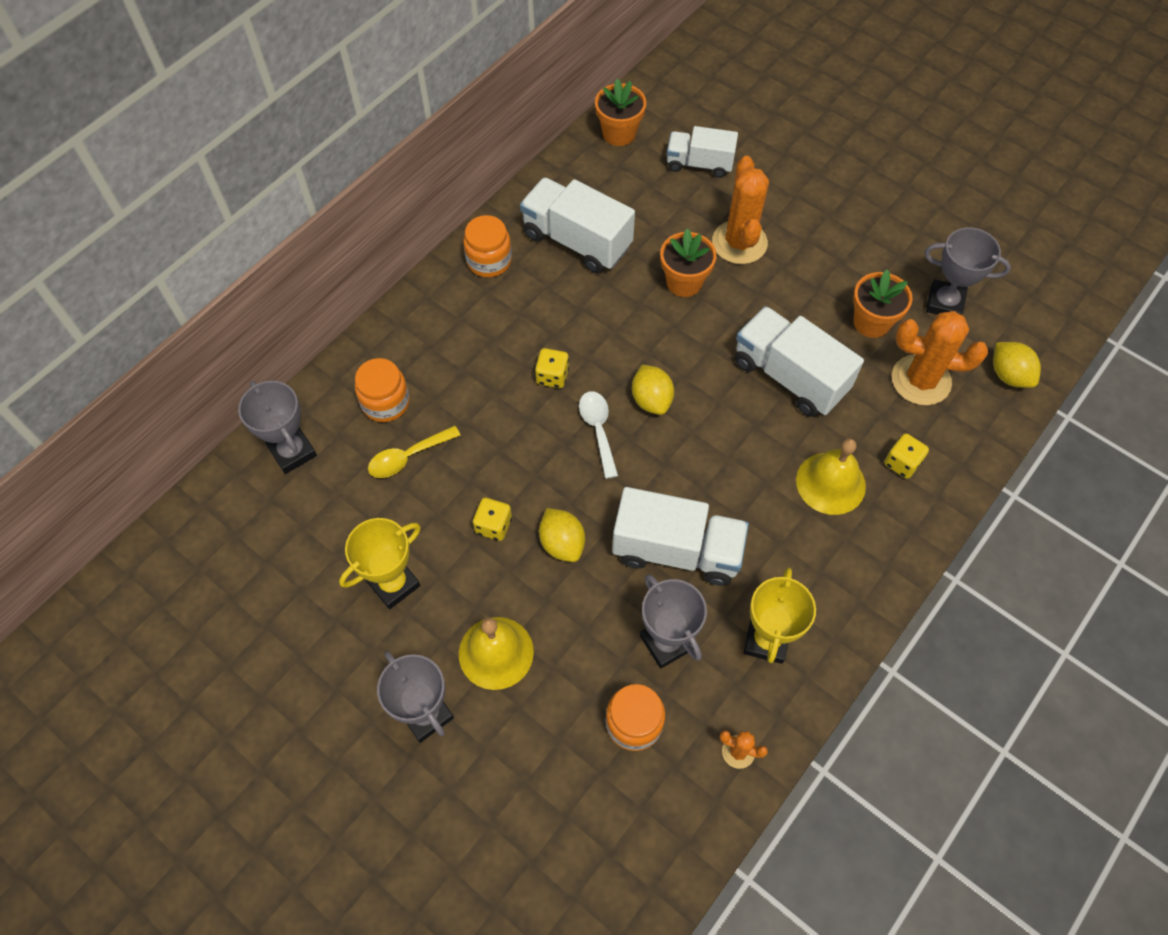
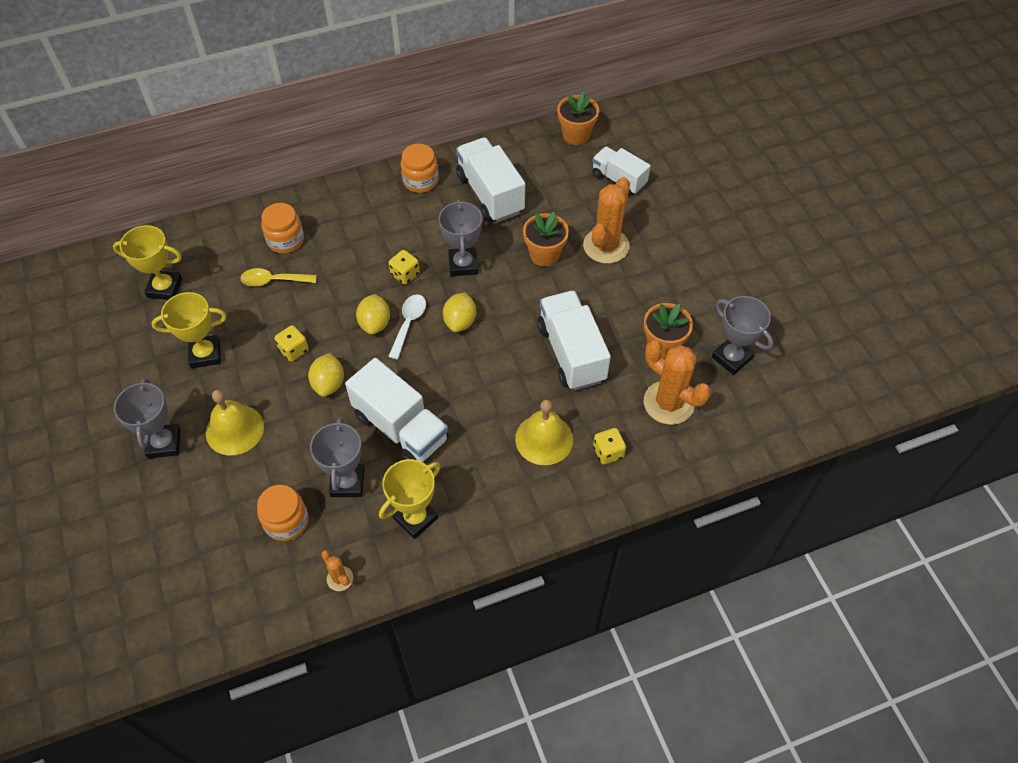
camera: 30 degrees right, 5 degrees down
(282, 531) = (165, 288): none -> yellow trophy
(292, 452) = (207, 243): grey trophy -> grey trophy (463, 264)
(1009, 375) = (742, 432): yellow lemon -> yellow lemon (375, 323)

